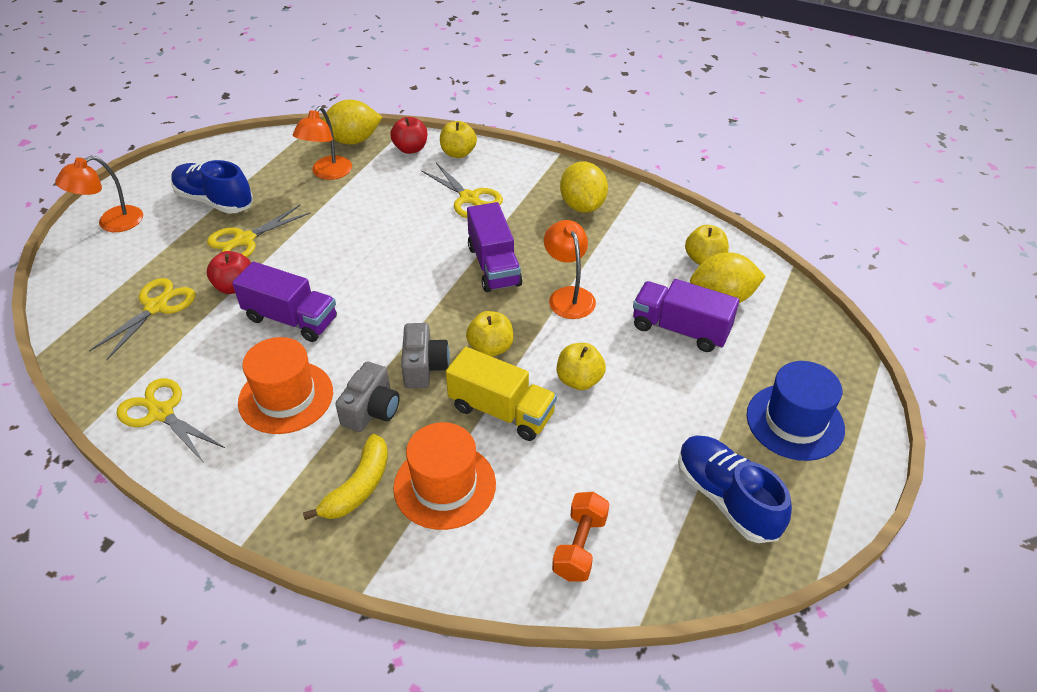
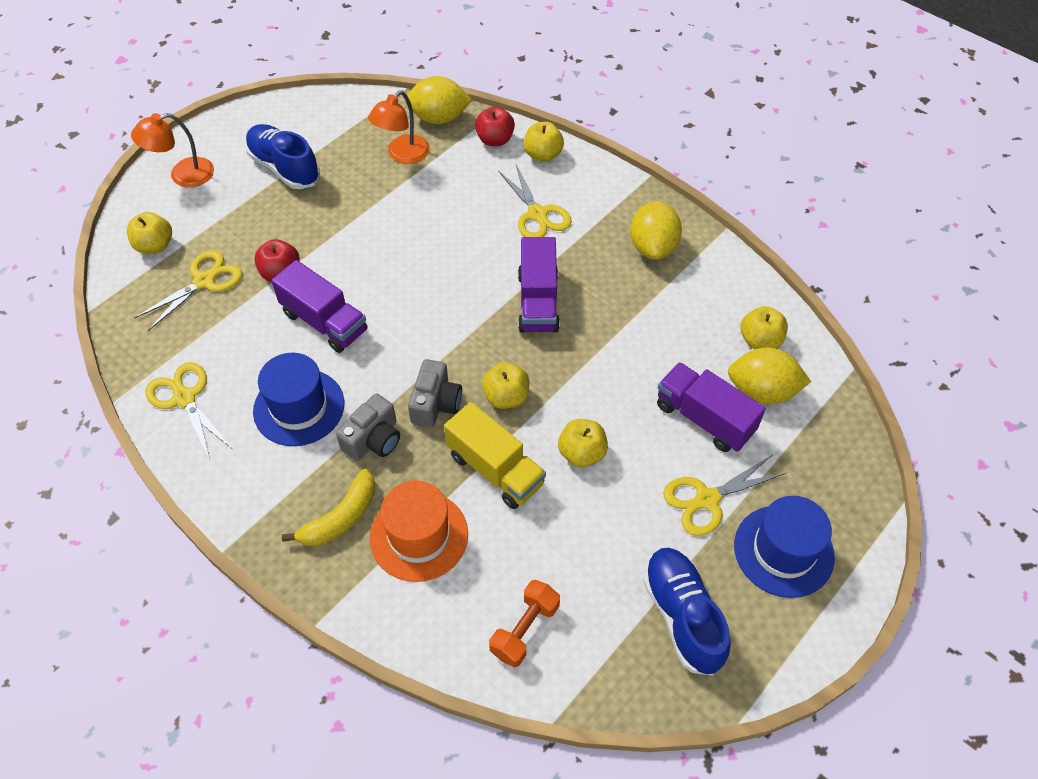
camera: 15 degrees right, 10 degrees up
(96, 286) = (155, 246): none -> yellow apple
(244, 240) = (302, 221): yellow scissors -> yellow scissors (707, 500)
(286, 397) = (299, 407): orange hat -> blue hat
(568, 296) = (602, 354): orange lamp -> none

